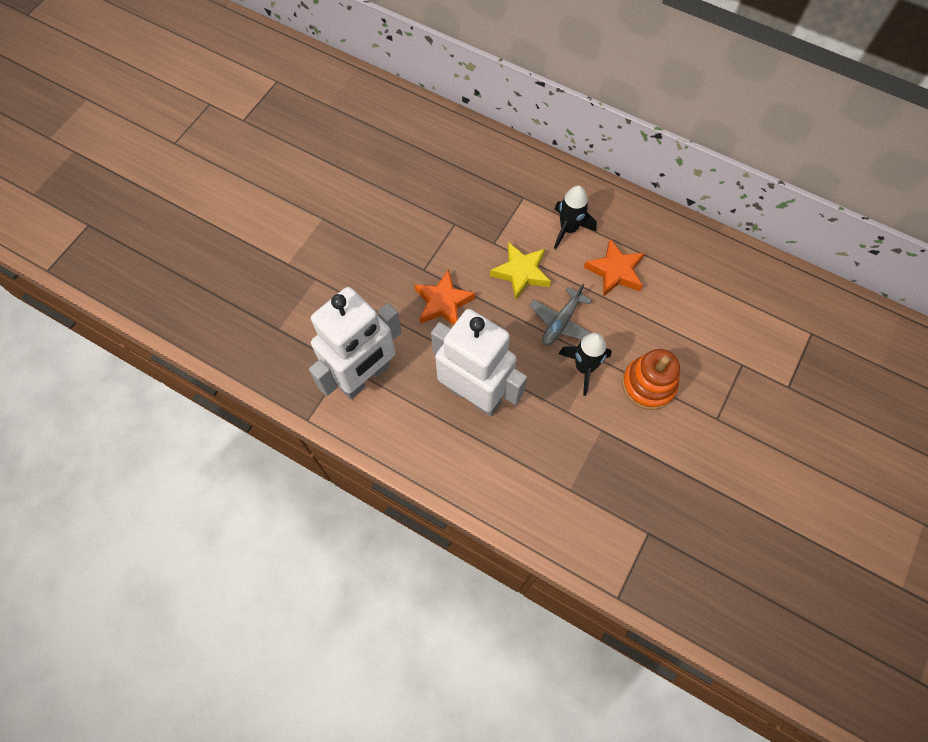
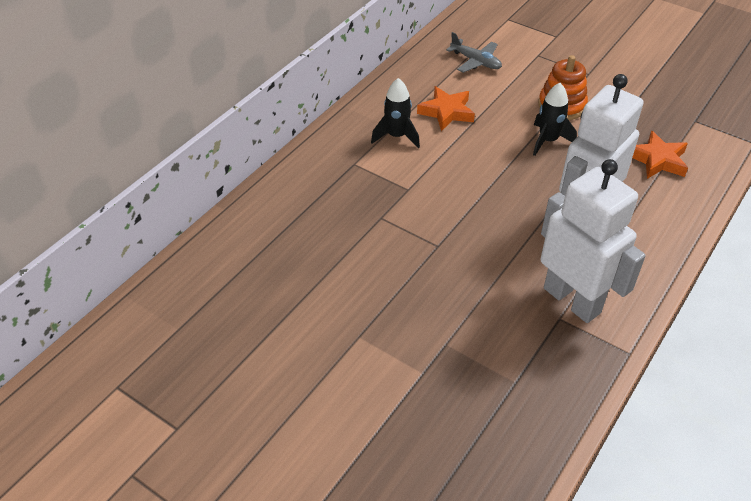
camera: 85 degrees left, 20 degrees down
(443, 303) = (480, 232): orange star -> orange star (658, 160)
(521, 273) = (445, 172): yellow star -> none
(561, 322) = (501, 151): grey plane -> grey plane (475, 61)

